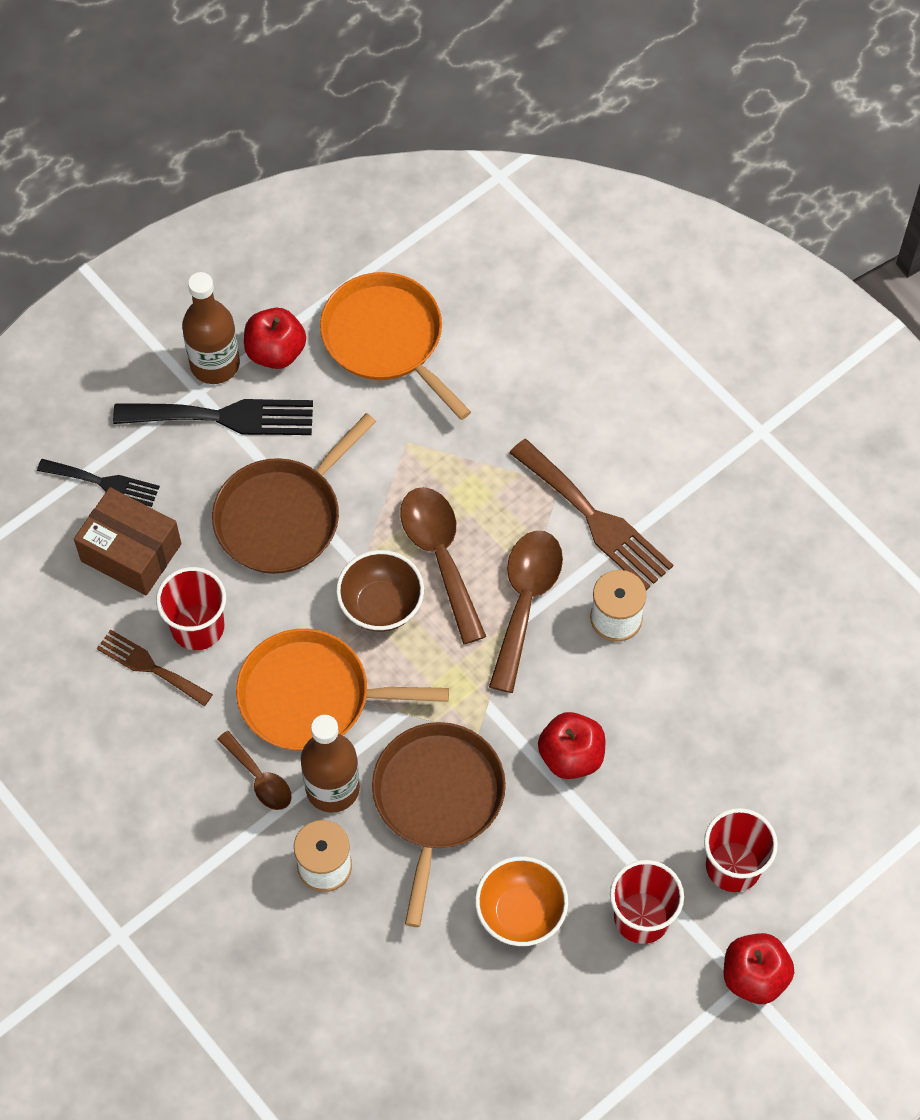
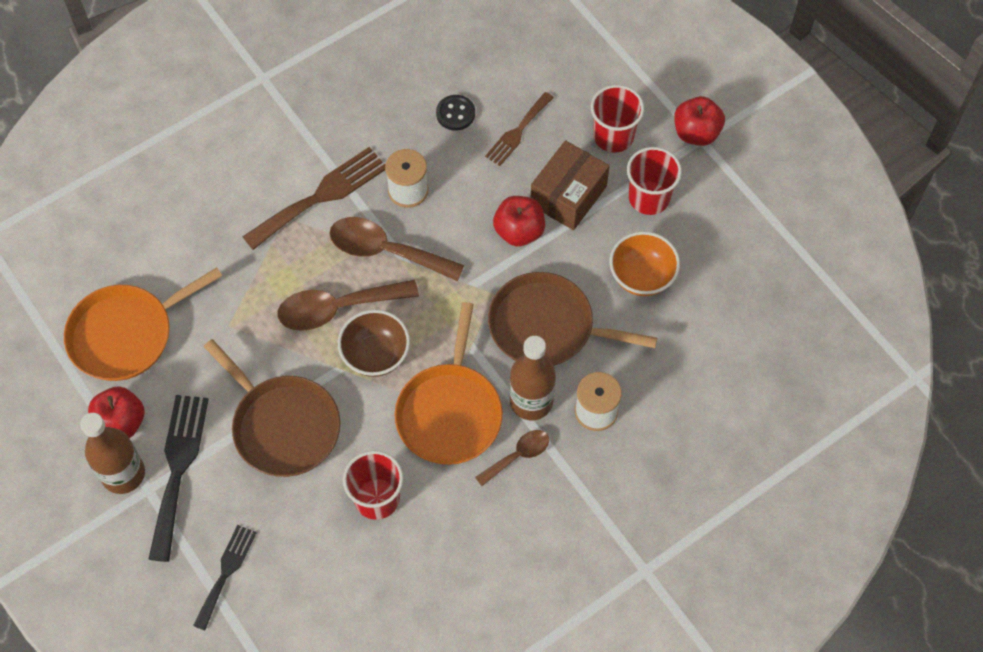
camera: 85 degrees left, 0 degrees up
(131, 552) = (298, 551): brown box -> brown box (568, 195)
(150, 666) = (409, 538): brown fork -> brown fork (517, 132)
(740, 664) = (455, 114): none -> black button

